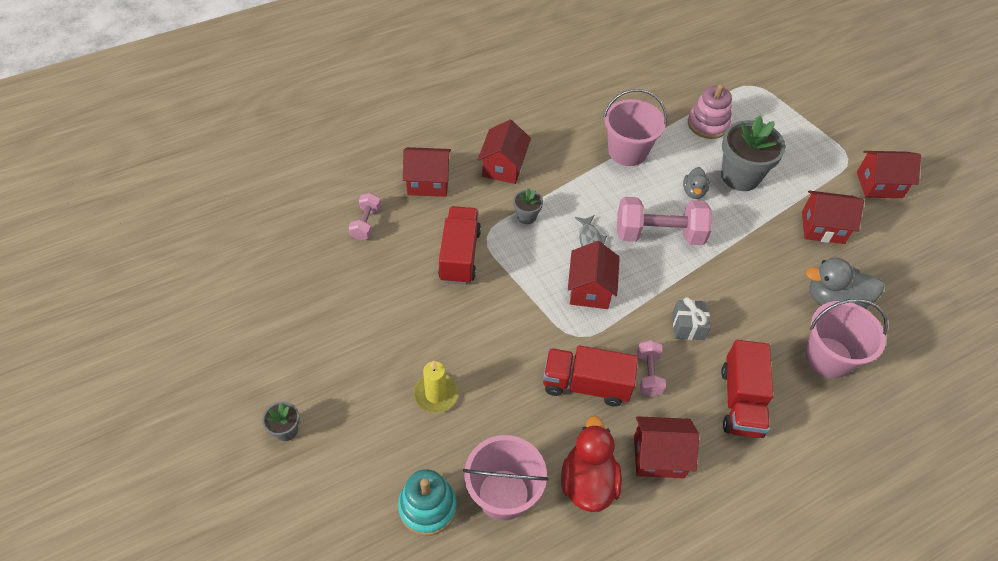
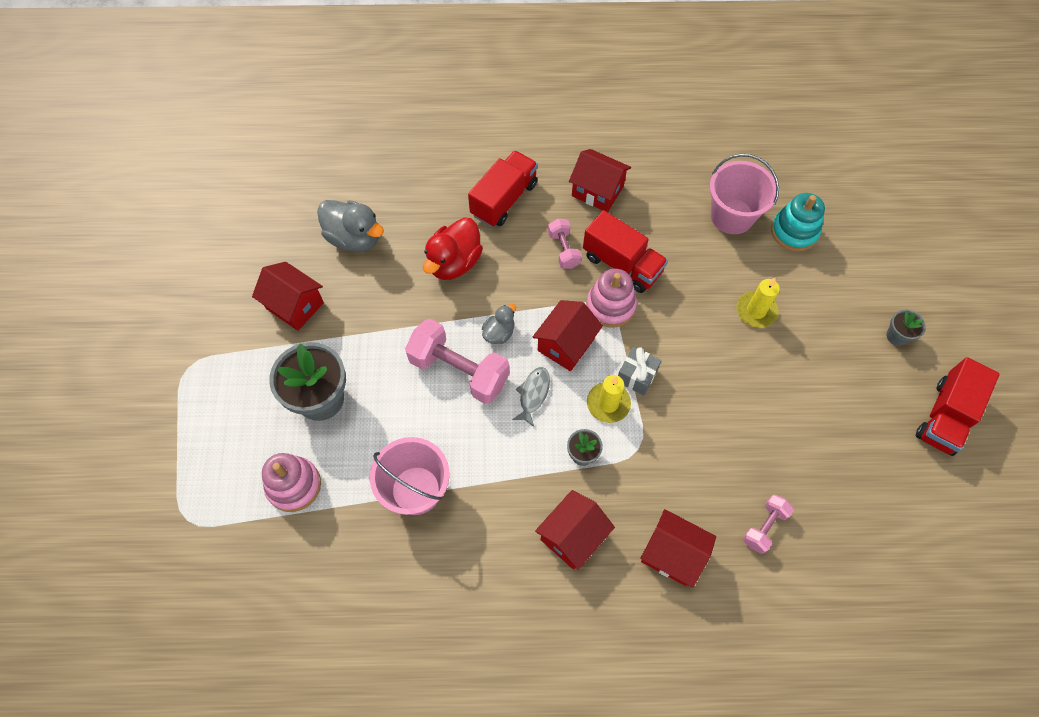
camera: 150 degrees left, 10 degrees up
(460, 255) = (676, 439): red truck -> red truck (945, 416)
(528, 259) = (608, 403): none -> yellow candle
(573, 339) = (610, 306): none -> pink stacking toy
(588, 482) = (662, 197): red duck -> red duck (454, 262)
(648, 374) = (563, 250): pink dumbbell -> pink dumbbell turned 45 degrees counterclockwise
(688, 326) = (500, 272): grey gift -> grey gift (637, 376)
(693, 192) = (385, 403): grey duck -> grey duck (499, 333)
(828, 357) = (404, 199): pink bucket -> none
(879, 185) = (191, 323): red house -> none

